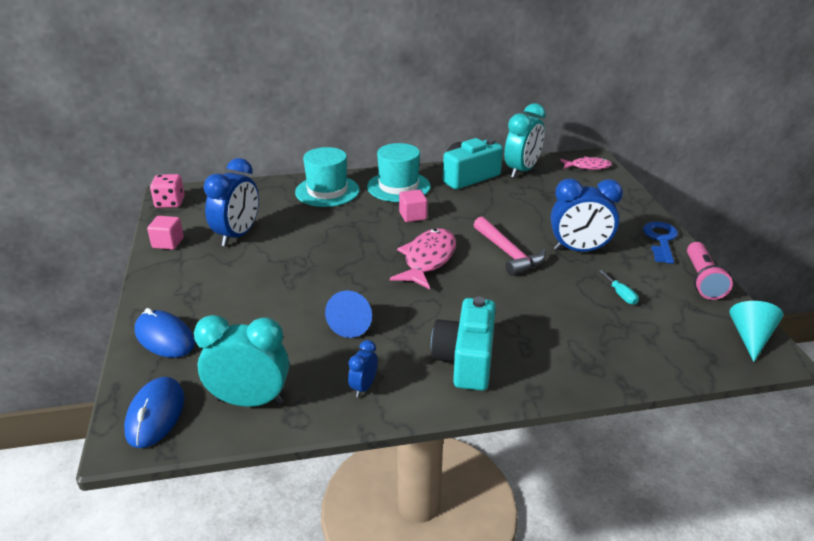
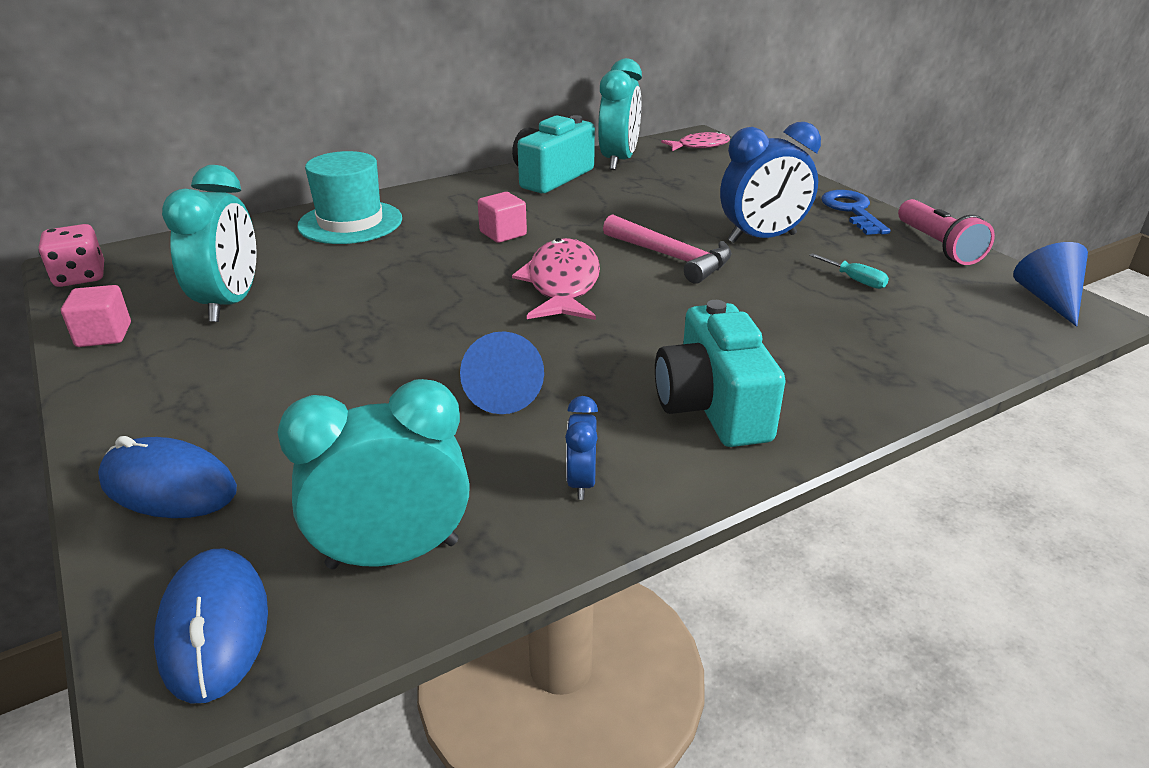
camera: 20 degrees left, 0 degrees up
(237, 235) = (230, 303): blue clock -> turquoise clock
(398, 186) = (458, 202): turquoise hat -> none
(750, 338) = (1048, 299): turquoise cone -> blue cone

